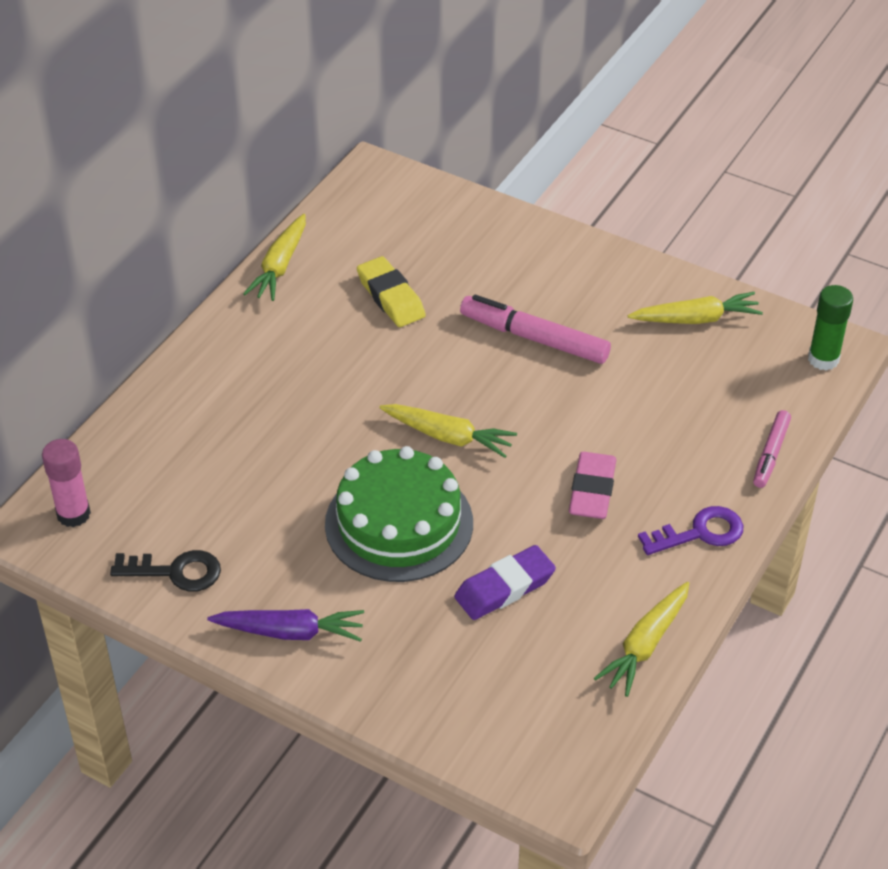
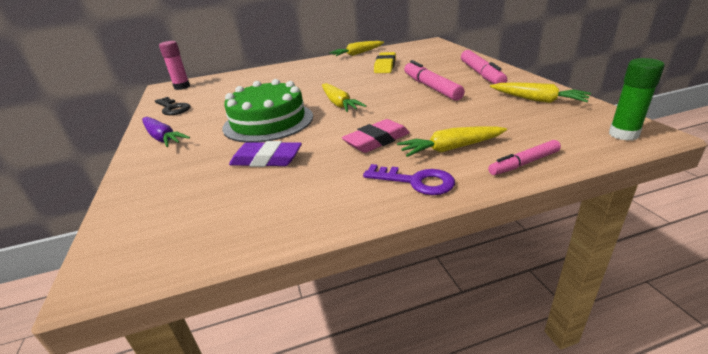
camera: 45 degrees right, 15 degrees down
(570, 272) = (481, 74): none -> pink marker
(645, 645) = (289, 221): yellow carrot -> yellow carrot (450, 149)

